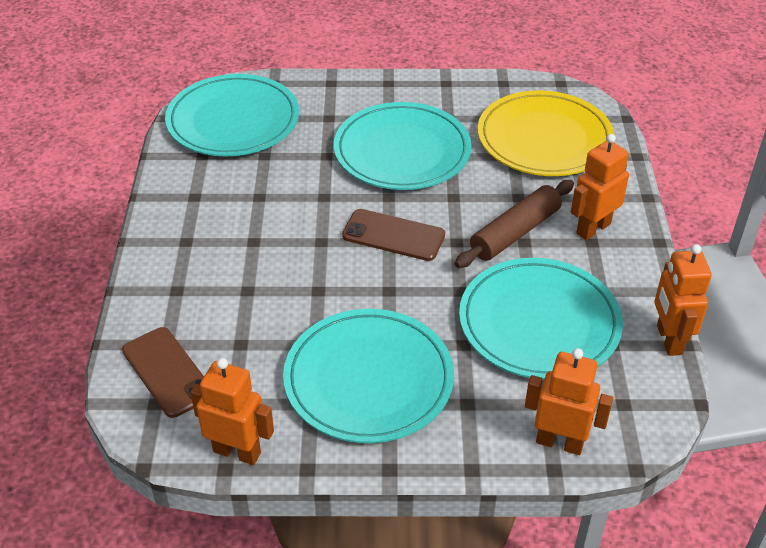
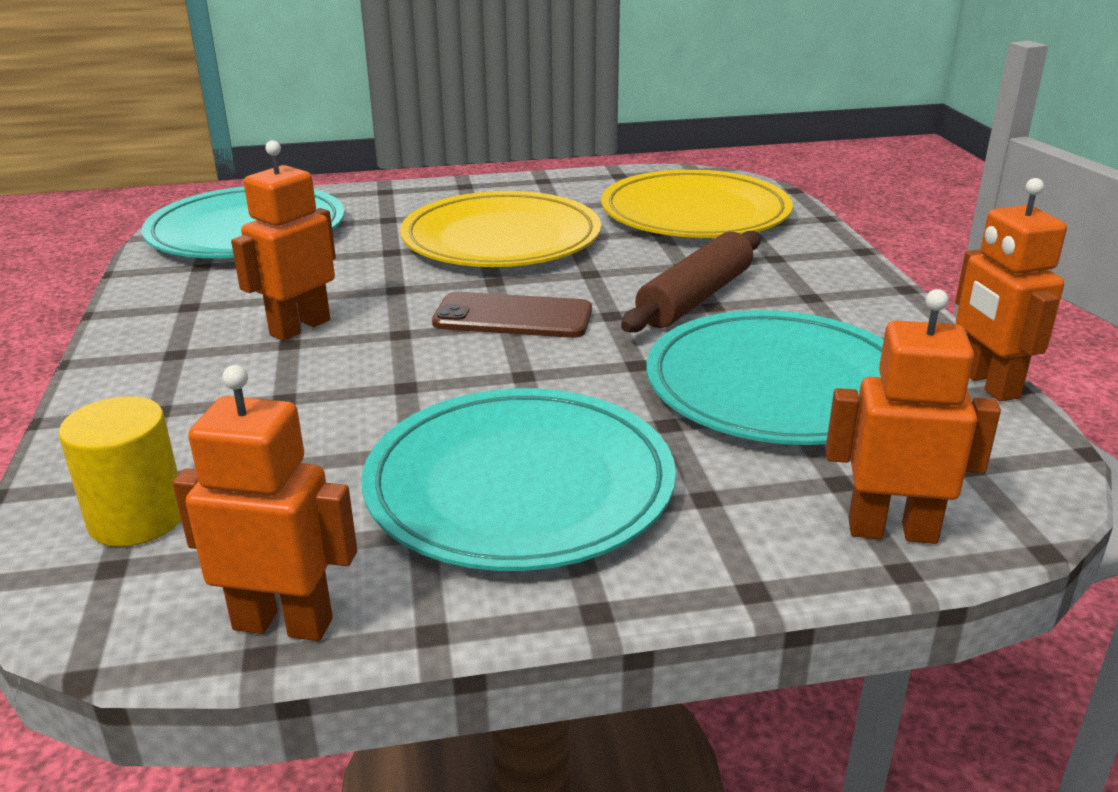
camera: 10 degrees left, 15 degrees down
(167, 372) = (137, 518): brown phone -> yellow cylinder
(402, 151) = (501, 239): turquoise plate -> yellow plate
(593, 228) = (805, 284): orange robot -> orange robot (299, 327)

